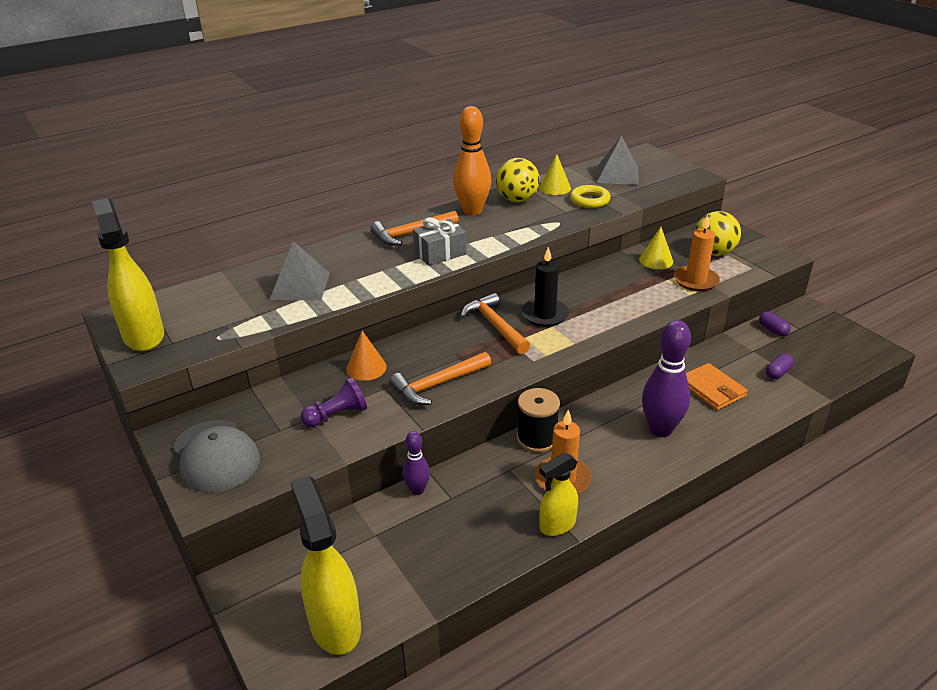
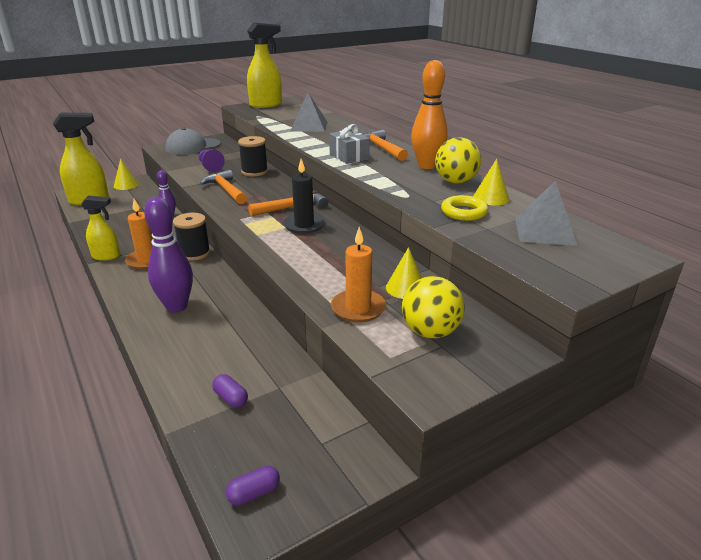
camera: 90 degrees right, 5 degrees down
(261, 589) = (126, 185): none -> yellow cone
(366, 368) = (254, 172): orange cone -> black spool
(557, 525) = (106, 256): yellow spray bottle -> yellow spray bottle turned 120 degrees clockwise
(712, 389) = (219, 343): orange wallet -> none
(772, 330) = (320, 414): purple capsule -> purple capsule (254, 493)

